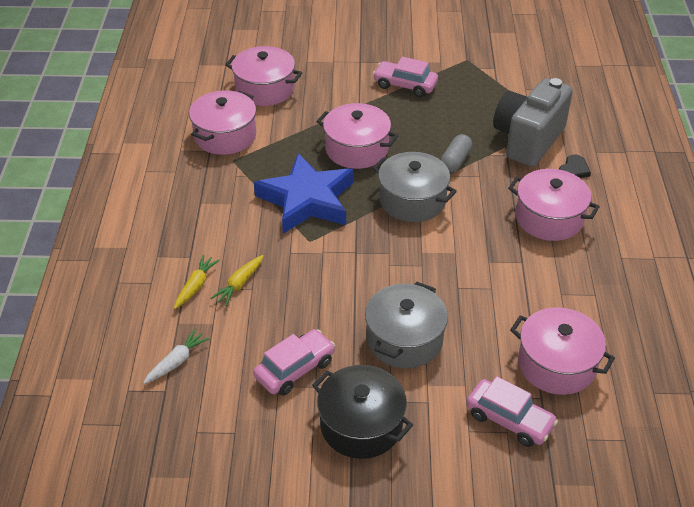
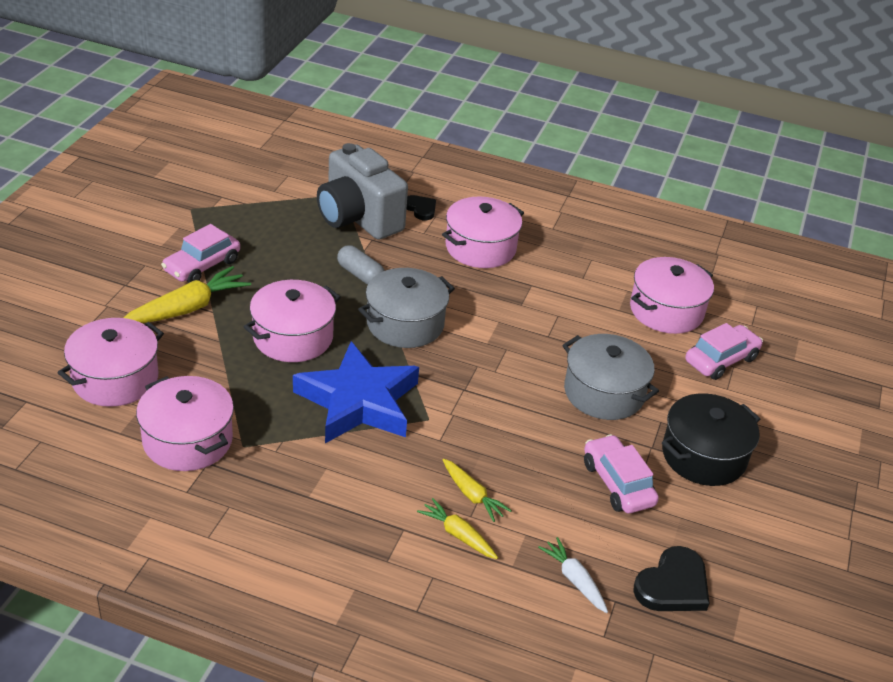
camera: 75 degrees left, 5 degrees down
(194, 426) = (673, 585): none -> black heart
(353, 94) = (187, 308): none -> yellow carrot

